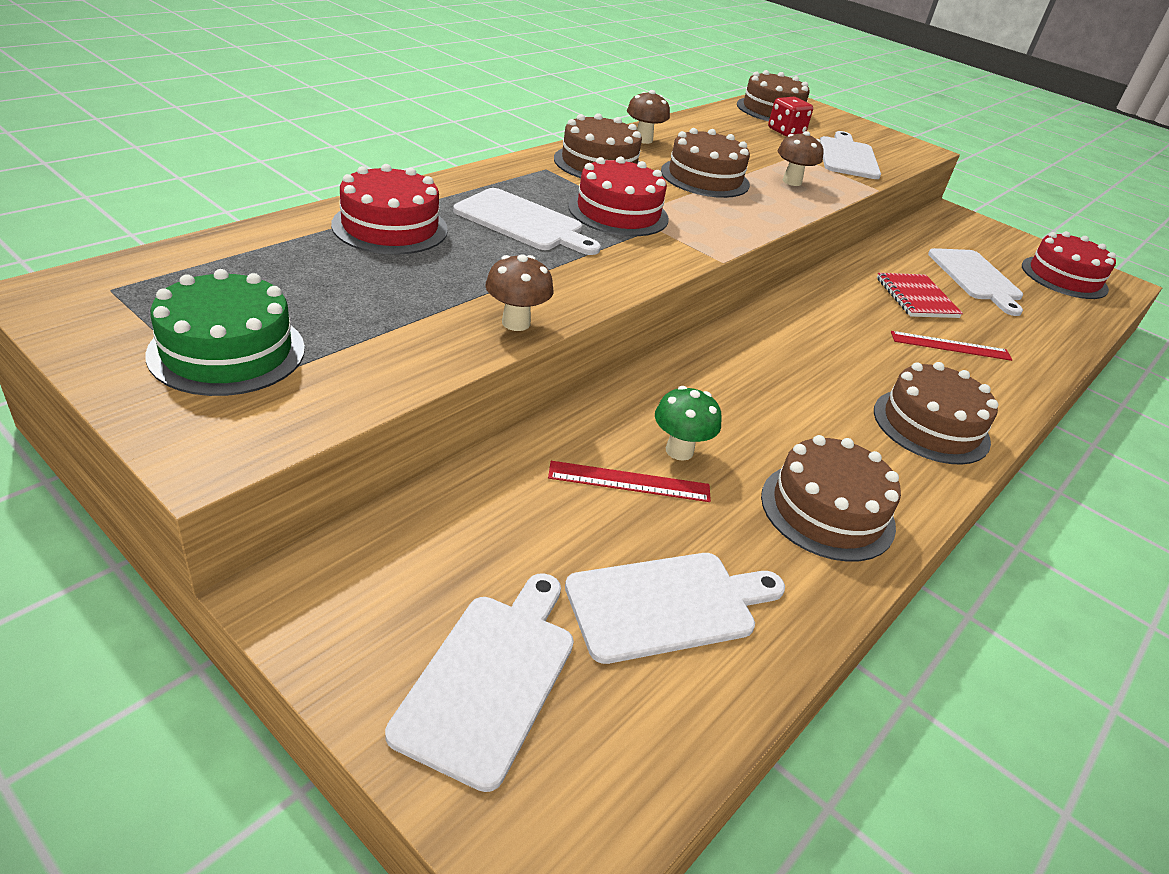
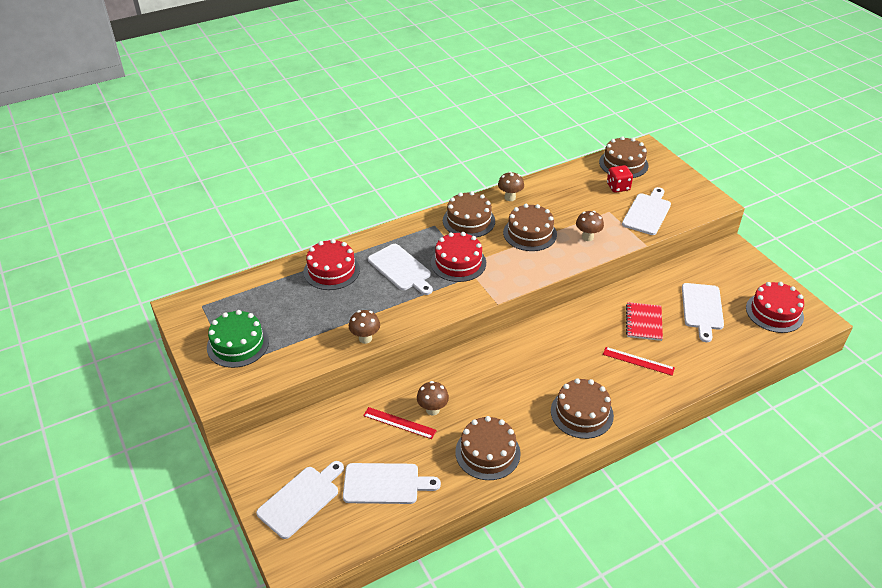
camera: 25 degrees right, 5 degrees up
(679, 451) = (432, 410): green mushroom -> brown mushroom

